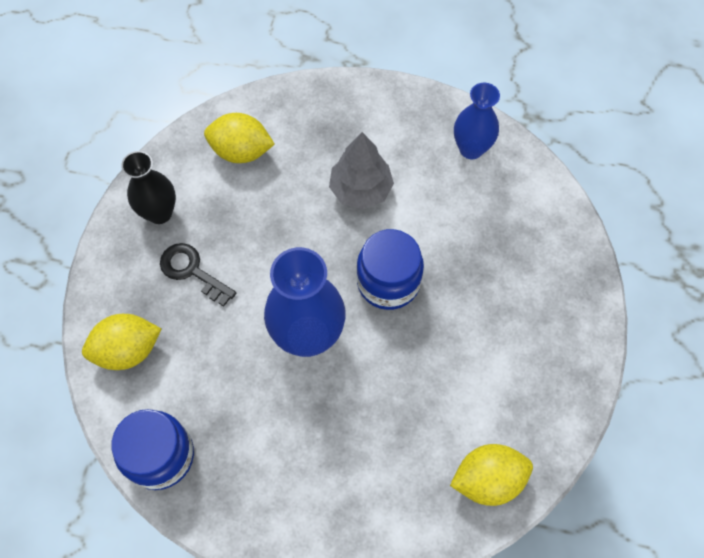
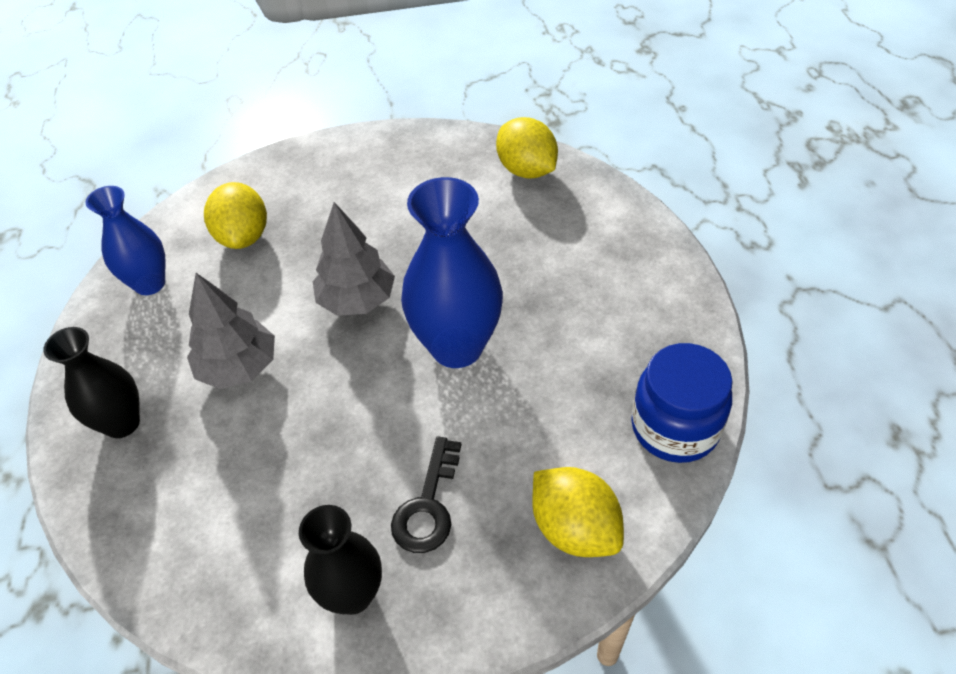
camera: 110 degrees left, 15 degrees down
(241, 151) = (212, 530): yellow lemon -> yellow lemon (243, 236)
(347, 116) = (122, 423): none -> black vase
(388, 282) = (357, 300): blue jar -> grey tree

